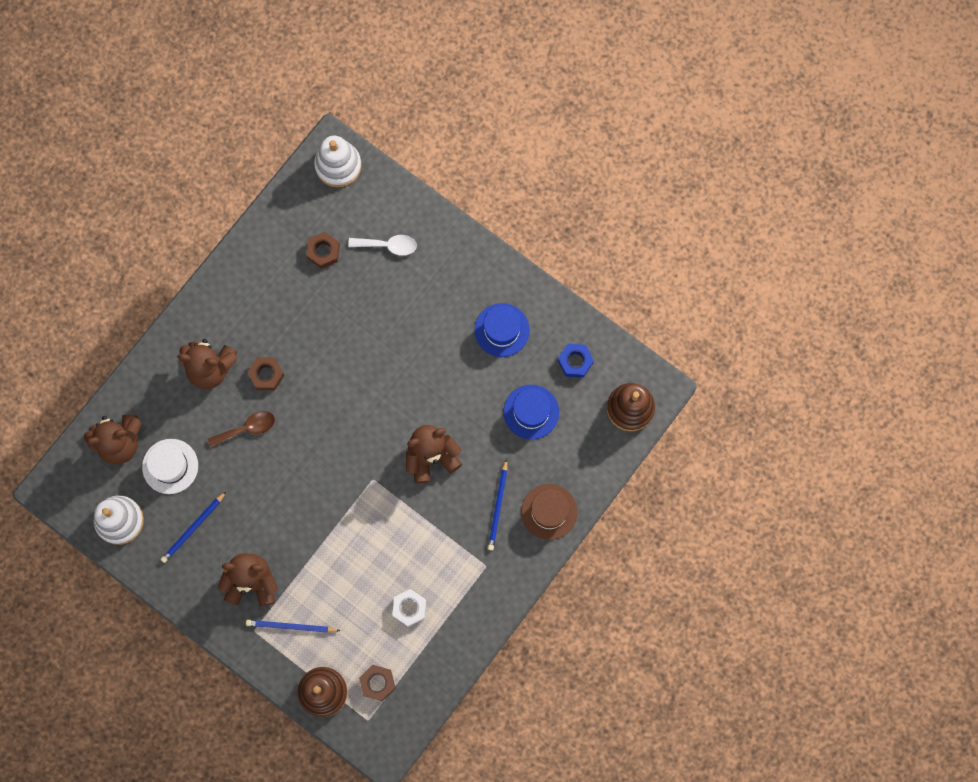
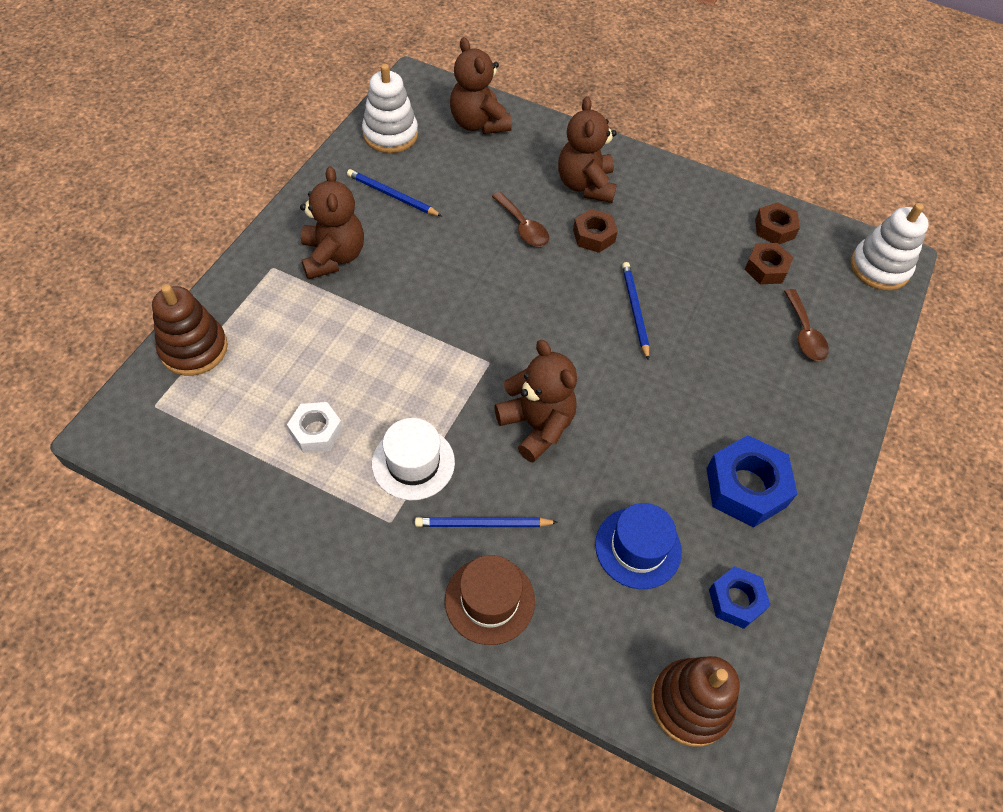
camera: 75 degrees right, 20 degrees down
(170, 466) = (461, 166): white hat -> white hat (413, 463)
(291, 626) = (280, 303): blue pencil -> blue pencil (634, 310)
(377, 683) = (207, 409): brown nut -> brown nut (774, 229)
(388, 245) = (804, 333): white spoon -> brown spoon
(502, 330) = (746, 487): blue hat -> blue nut

